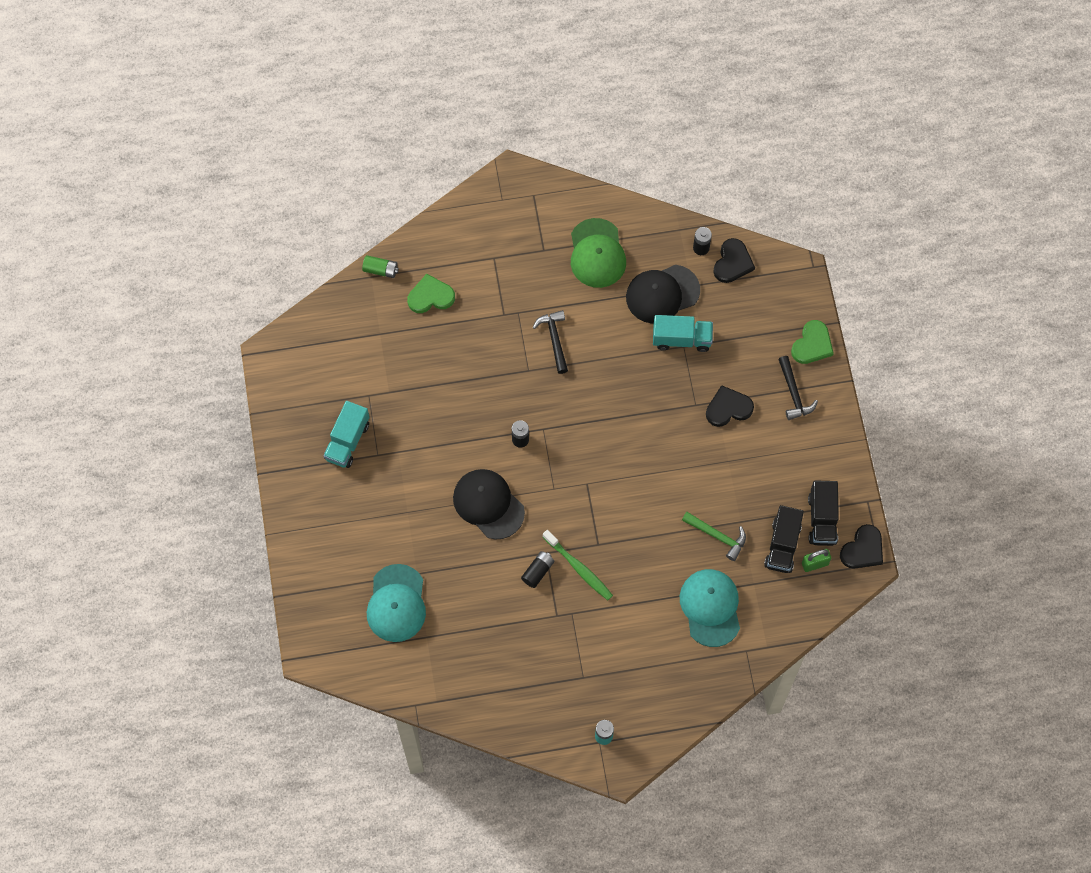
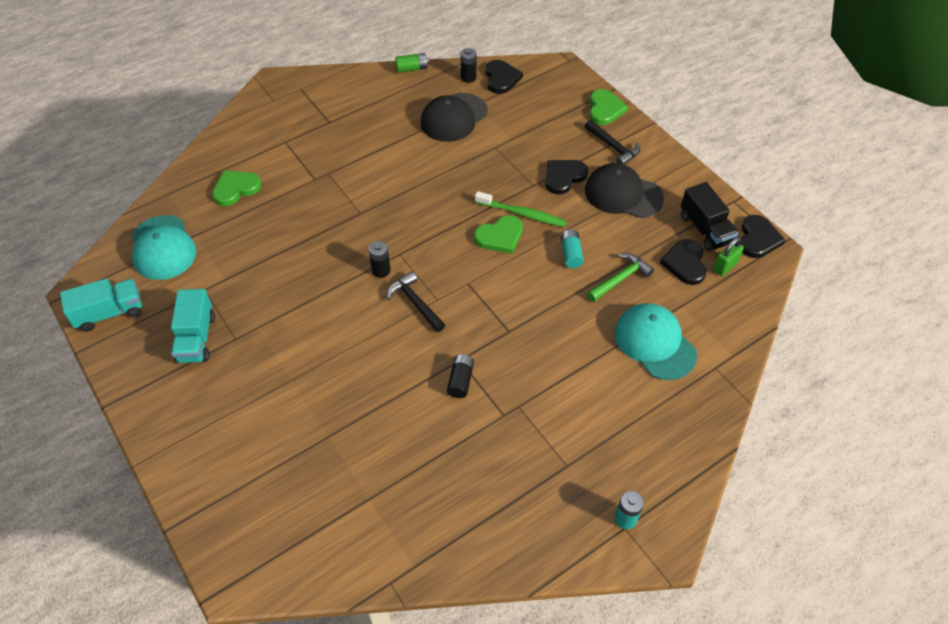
camera: 25 degrees left, 15 degrees down
(380, 270) = (176, 185): green battery -> green battery (412, 69)
(396, 603) = (318, 477): turquoise cap -> turquoise cap (163, 248)
(488, 504) = (376, 339): black cap -> black cap (623, 194)
(554, 340) = (373, 181): black hammer -> black hammer (415, 303)
(579, 568) = (502, 360): green toothbrush -> green toothbrush (522, 214)
(597, 253) = (379, 109): green cap -> none
(637, 448) = (500, 236): none -> green heart
(681, 339) = (490, 142): turquoise truck -> turquoise truck (109, 313)
(689, 493) = (571, 254): none -> turquoise battery
(717, 536) = (620, 279): green hammer -> green hammer turned 45 degrees counterclockwise
(782, 545) = (685, 263): black truck -> black heart

